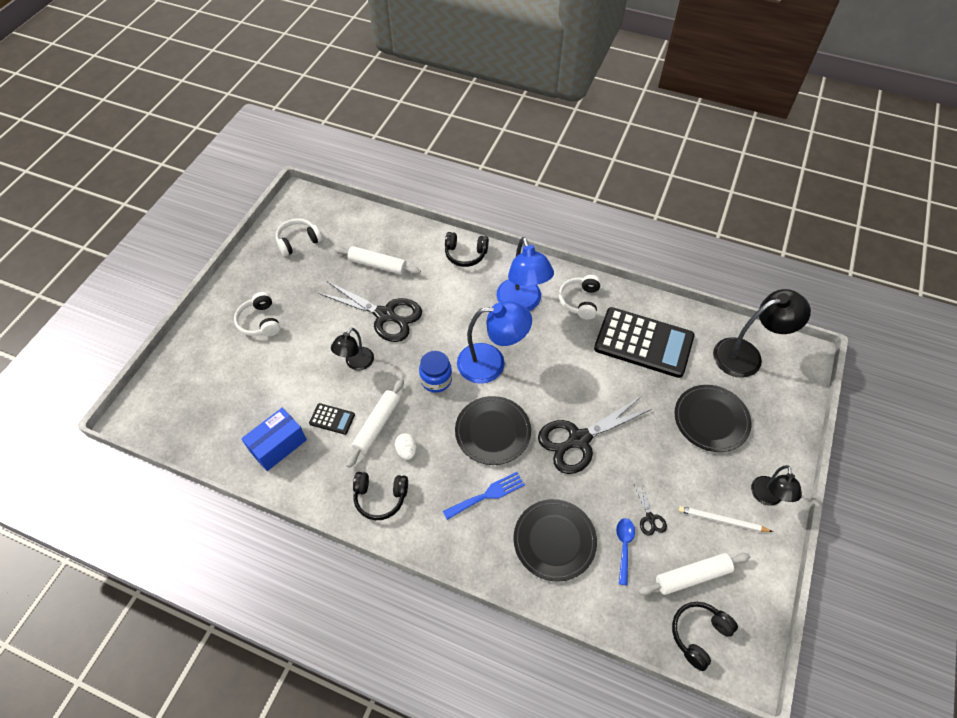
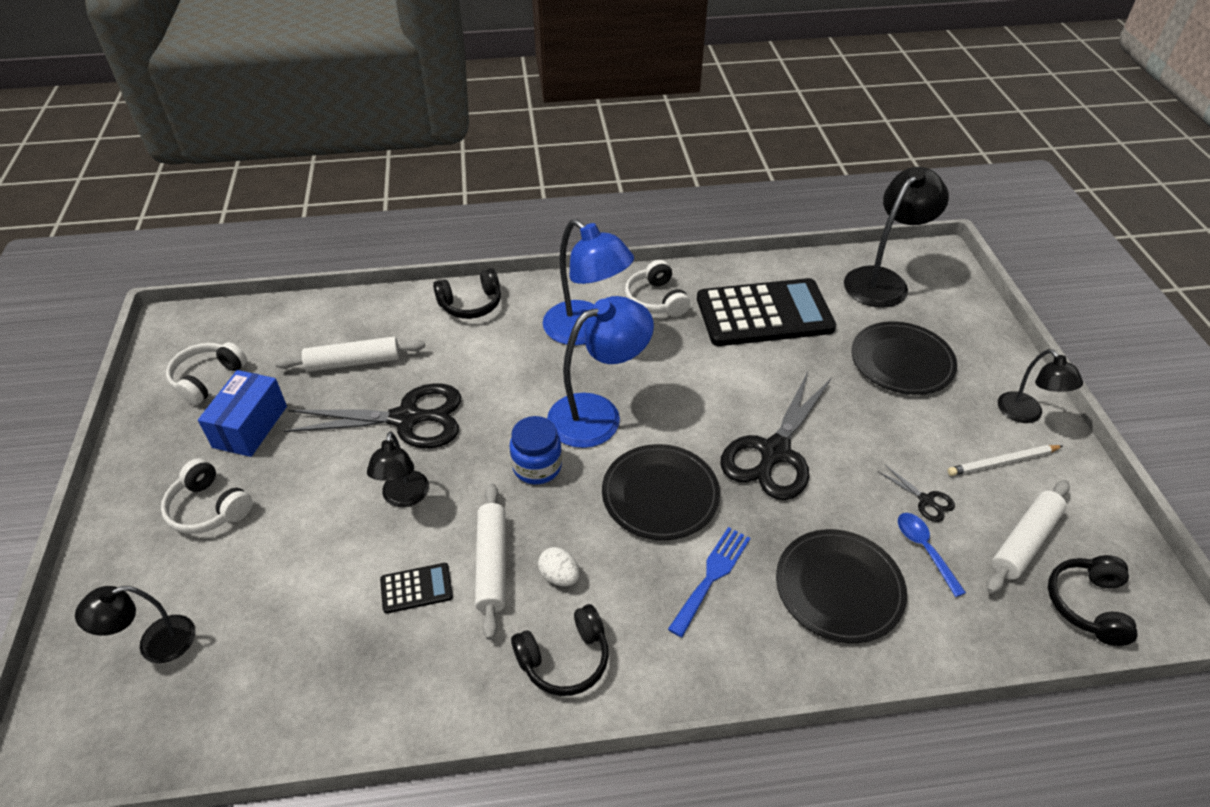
camera: 30 degrees left, 10 degrees down
(201, 384) = (155, 643): none -> black lamp
(278, 445) = (351, 668): blue box -> blue box (250, 426)

